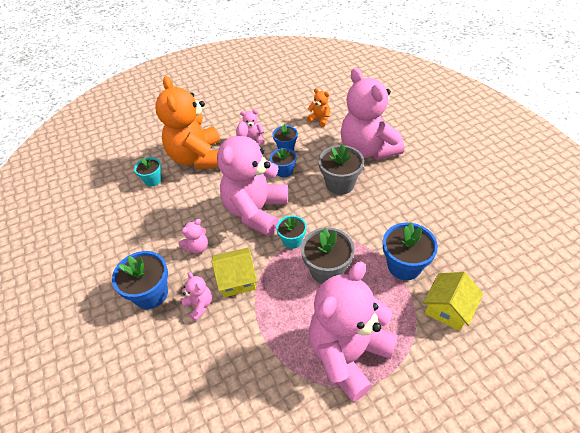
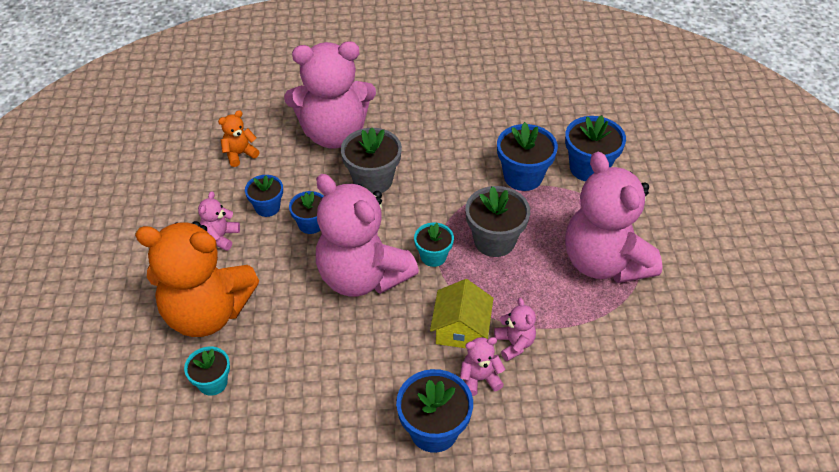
camera: 70 degrees left, 0 degrees up
(197, 247) = (385, 358): pink teddy bear -> pink teddy bear (514, 344)
(448, 309) = (589, 168): yellow house -> blue flower pot

